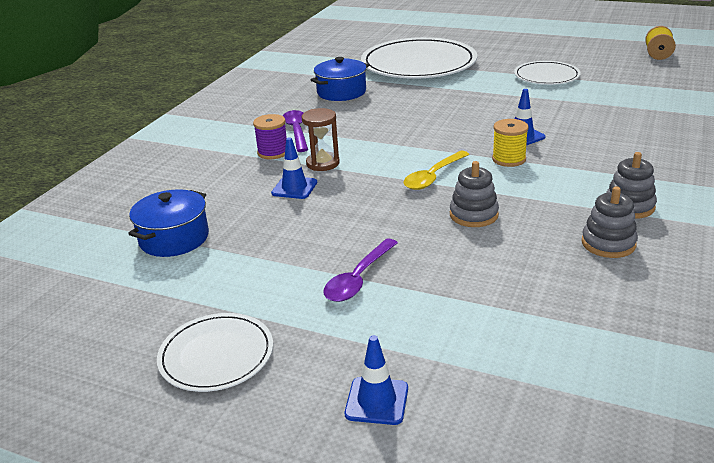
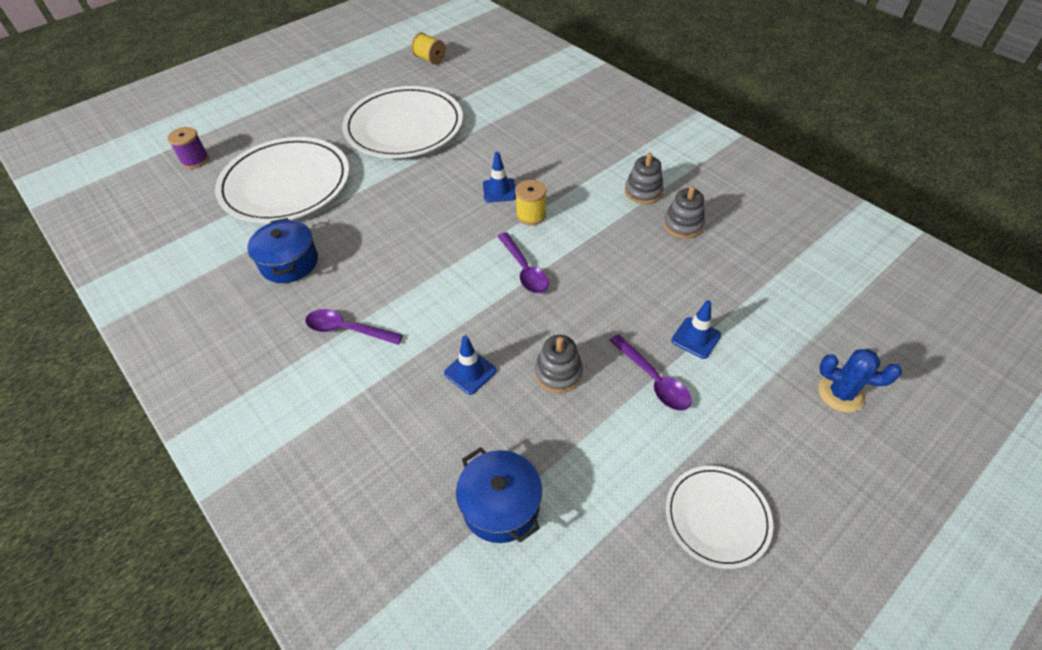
camera: 65 degrees left, 20 degrees up
(273, 152) = (379, 365): purple spool -> purple spool (195, 160)
(323, 163) = (438, 334): brown hourglass -> none
(377, 401) = (809, 425): blue traffic cone -> blue traffic cone (696, 338)
(433, 177) = (524, 270): yellow spoon -> purple spoon
(448, 421) = (840, 393): none -> blue cactus
(473, 215) = (602, 273): grey stacking toy -> grey stacking toy (558, 373)
(546, 76) = (404, 127): white plate -> white plate, size x1.91

